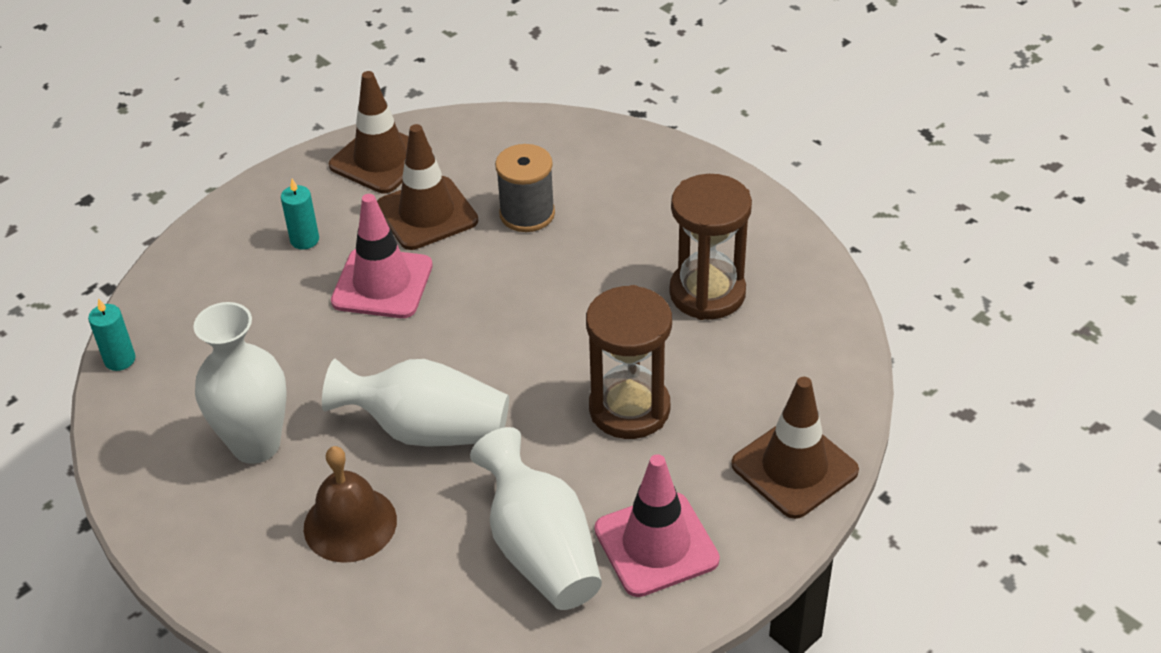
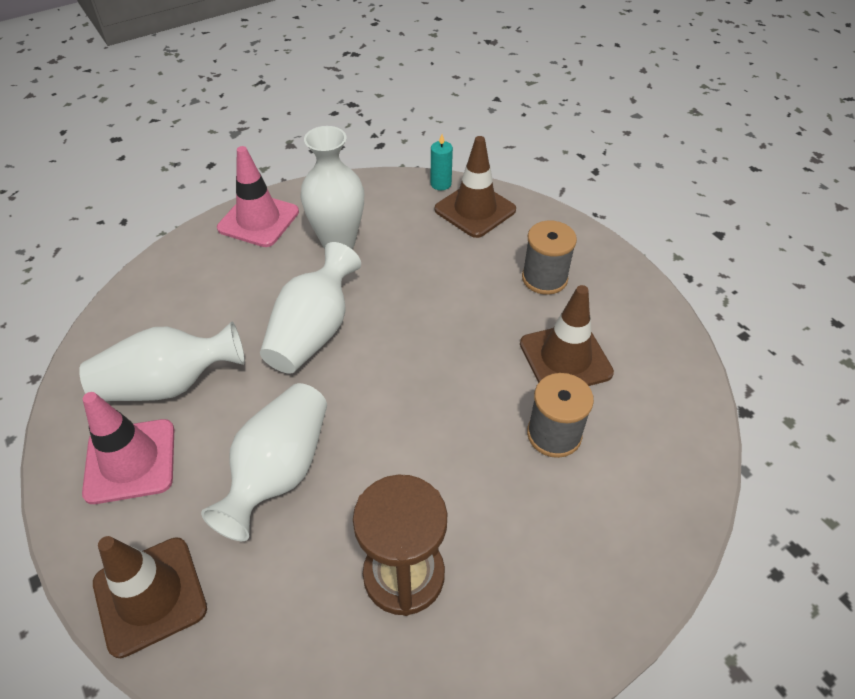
camera: 100 degrees right, 5 degrees up
(304, 240) = (544, 278): turquoise candle -> grey spool
(350, 524) = (247, 283): brown bell -> none
(380, 159) = (645, 334): brown traffic cone -> brown traffic cone (475, 210)
(382, 284) = (481, 320): pink traffic cone -> pink traffic cone (258, 220)
(629, 409) = (279, 471): brown hourglass -> white vase

